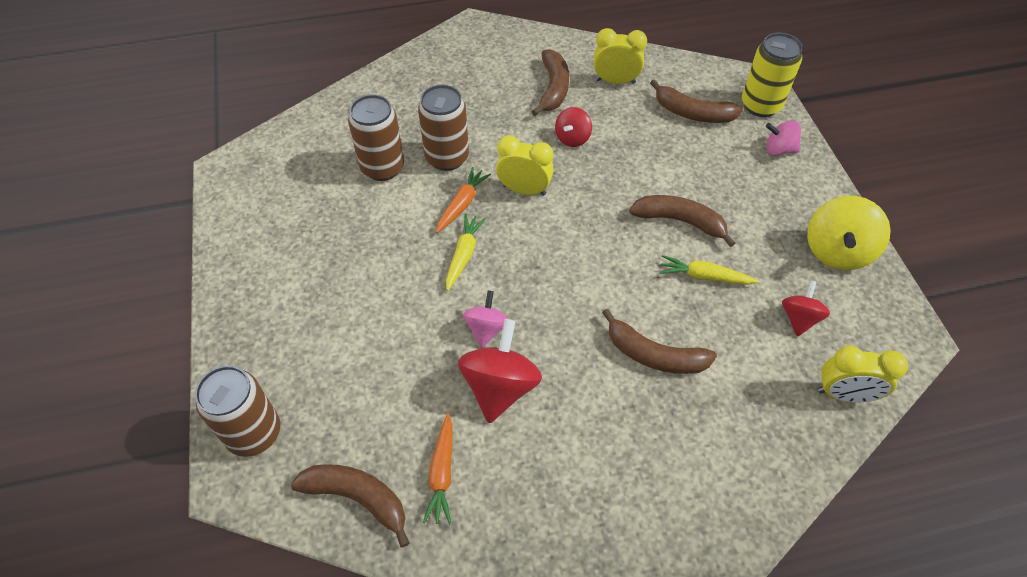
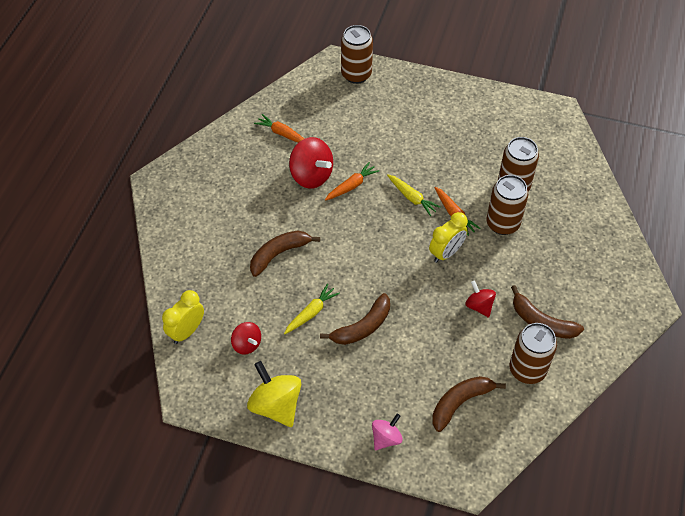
camera: 120 degrees right, 0 degrees up
(358, 498) = (294, 100): brown banana -> none
(486, 329) = (351, 186): pink spinning top -> orange carrot
(615, 81) = (527, 370): yellow clock -> brown can
(761, 105) = (440, 460): yellow can -> none

